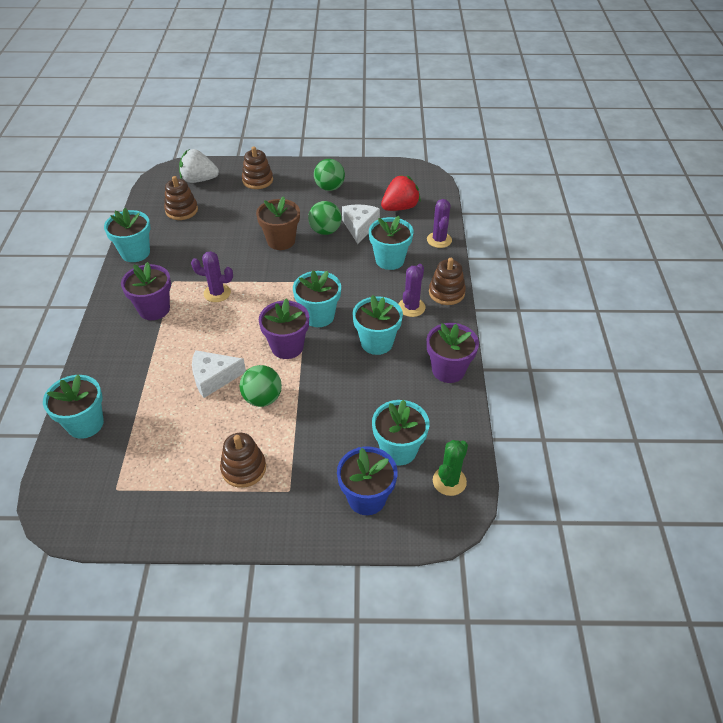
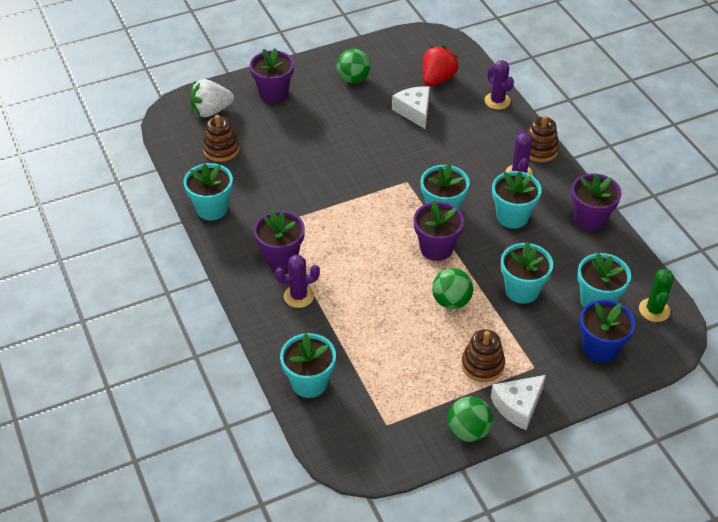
camera: 25 degrees left, 0 degrees up
(213, 378) = (392, 299): white cheese -> white cheese (518, 406)
(217, 293) = (329, 221): purple cactus -> purple cactus (299, 296)
(257, 180) = (273, 93): brown stacking toy -> purple flower pot
(281, 241) = (349, 149): brown flower pot -> none
(325, 231) = (384, 125): green ball -> green ball (468, 431)
(389, 260) = (466, 135): turquoise flower pot -> turquoise flower pot (522, 290)

